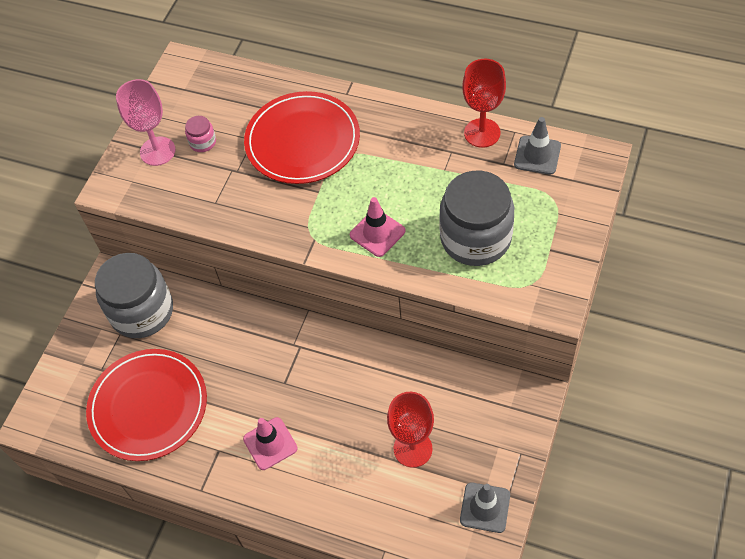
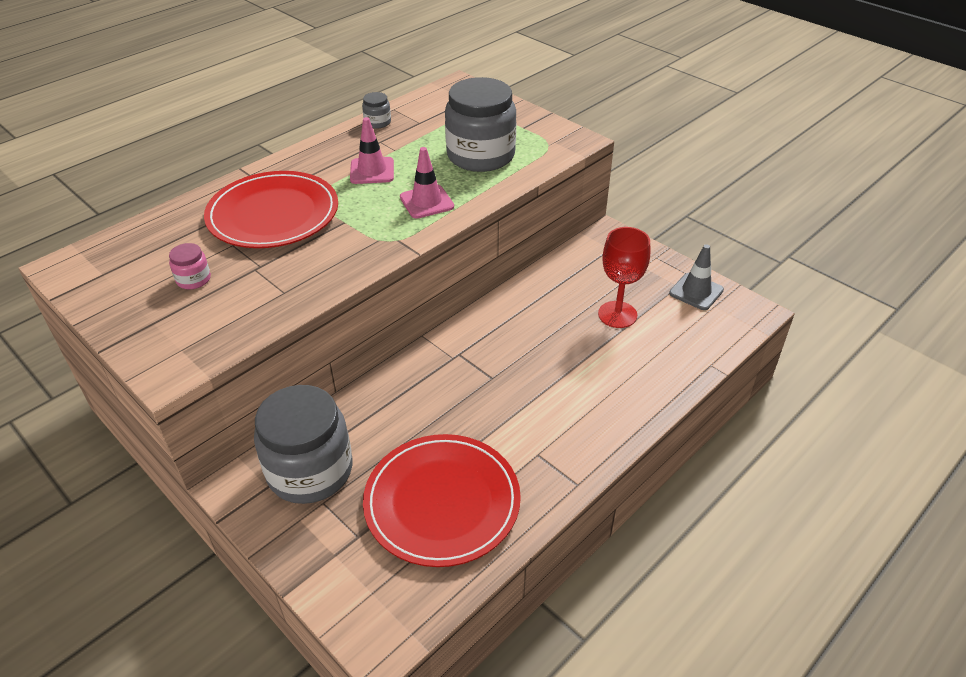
camera: 70 degrees left, 15 degrees down
(157, 151) = (163, 317): pink goblet -> none
(270, 443) = (554, 409): pink traffic cone -> pink traffic cone (372, 171)
(482, 133) = (377, 122): red goblet -> grey jar
(537, 155) = (428, 106): grey traffic cone -> none

